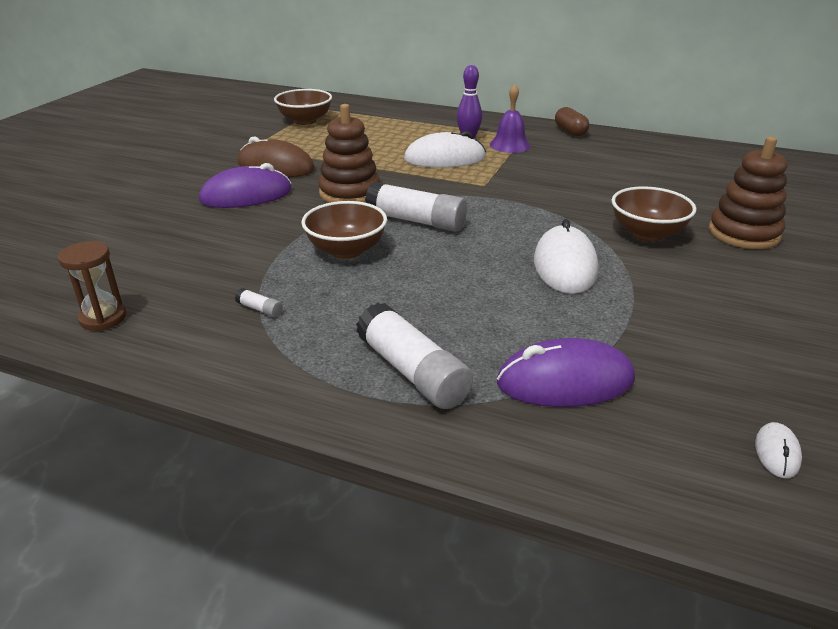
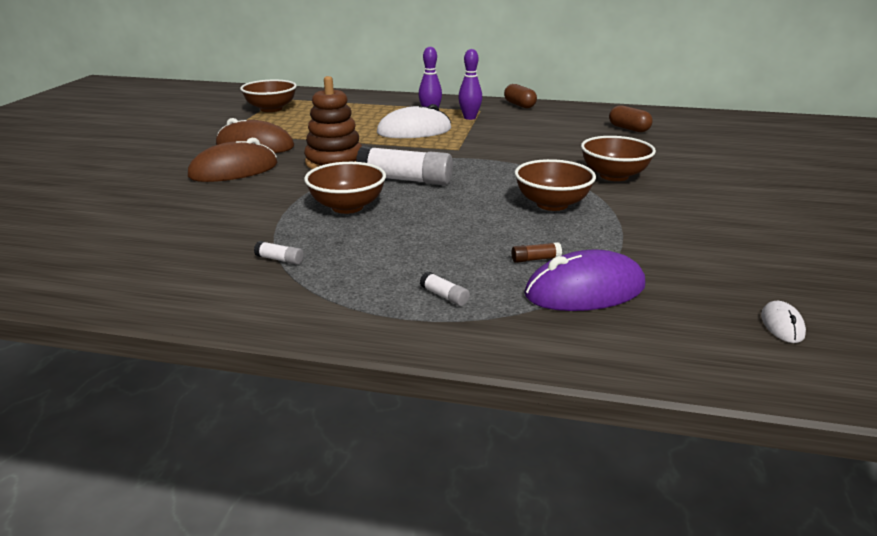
camera: 10 degrees left, 5 degrees down
(103, 318) = (120, 280): brown hourglass -> none
(246, 195) = (234, 170): purple mouse -> brown mouse
(412, 372) = (444, 296): white glue stick -> white glue stick, size x0.41
(510, 145) = (469, 118): purple bell -> purple bowling pin
(524, 335) = (535, 259): none -> brown glue stick
(565, 266) = (552, 204): white mouse -> brown bowl
(685, 171) = (628, 129): none -> brown capsule
(744, 233) = (694, 170): brown stacking toy -> none

